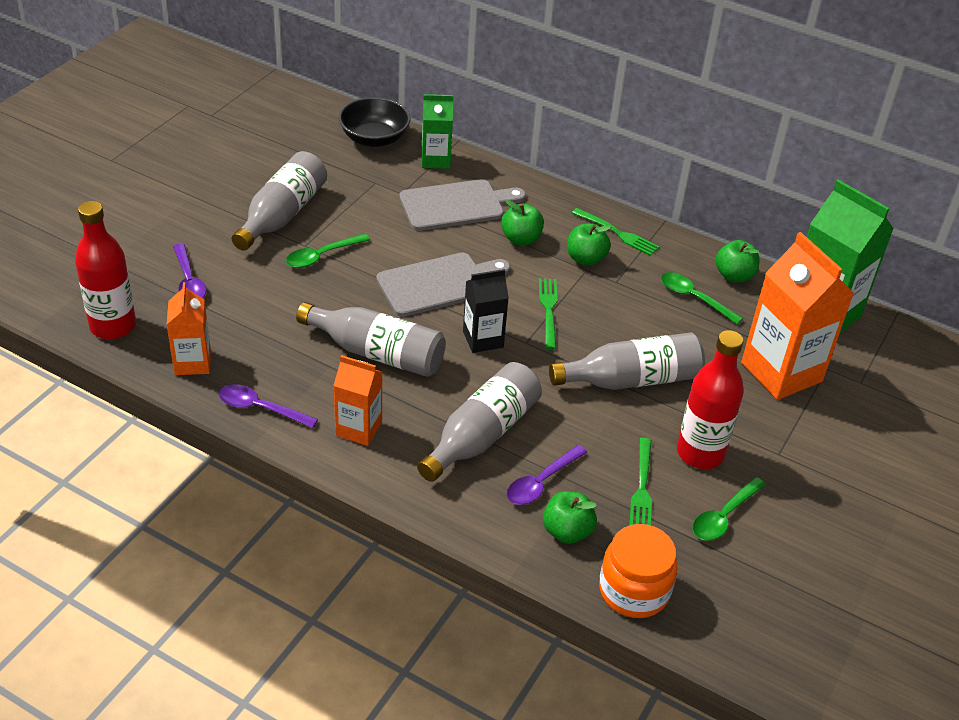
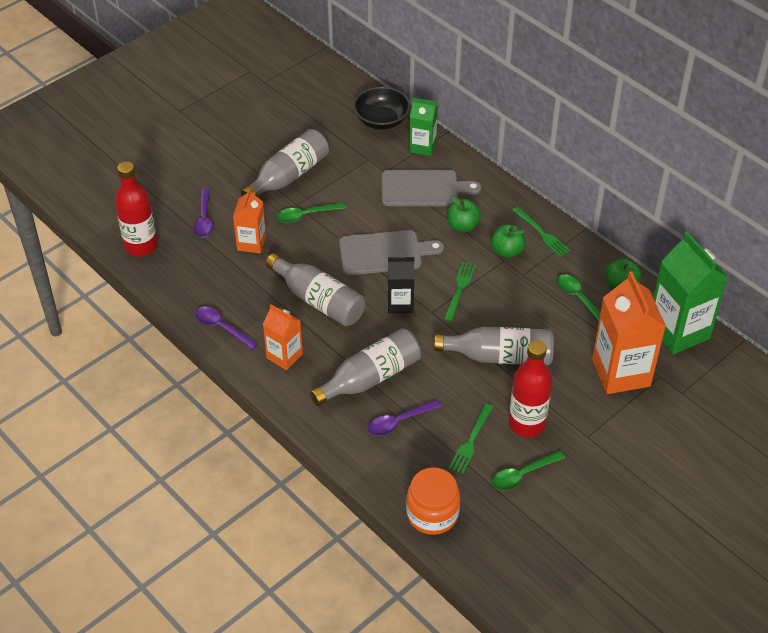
camera: 20 degrees right, 5 degrees up
(192, 362) = (186, 284): orange carton -> orange carton (251, 243)
(567, 531) = (402, 461): green apple -> none

